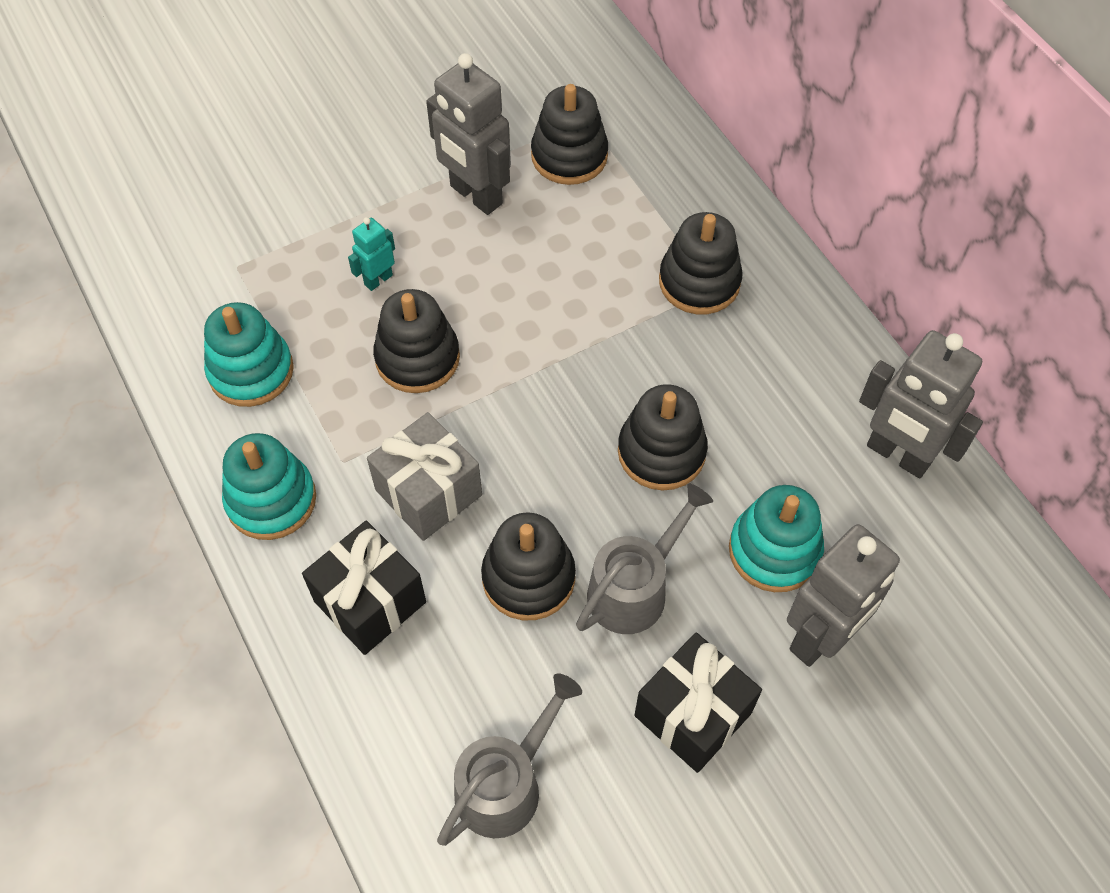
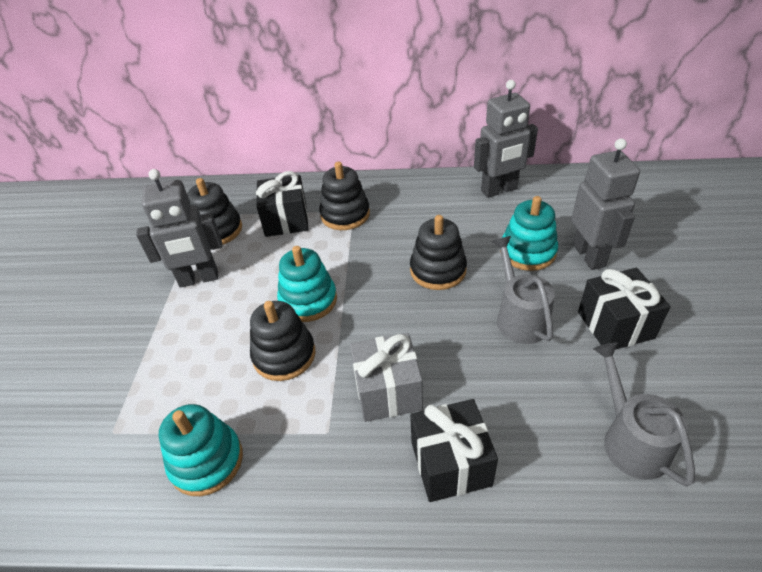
camera: 55 degrees left, 15 degrees down
(271, 500) = (325, 495): turquoise stacking toy -> turquoise stacking toy (308, 300)
(378, 280) = (207, 351): turquoise robot -> none
(528, 578) = (483, 364): black stacking toy -> none
(640, 219) = (286, 220): none -> black gift

